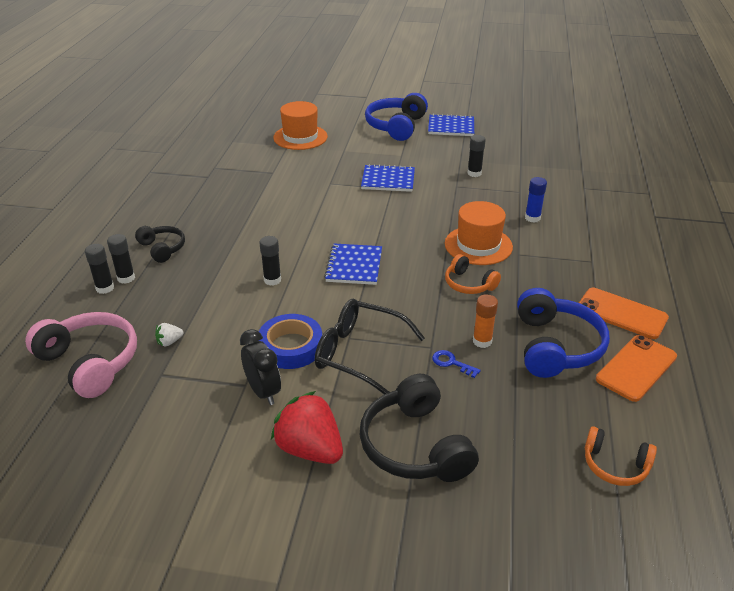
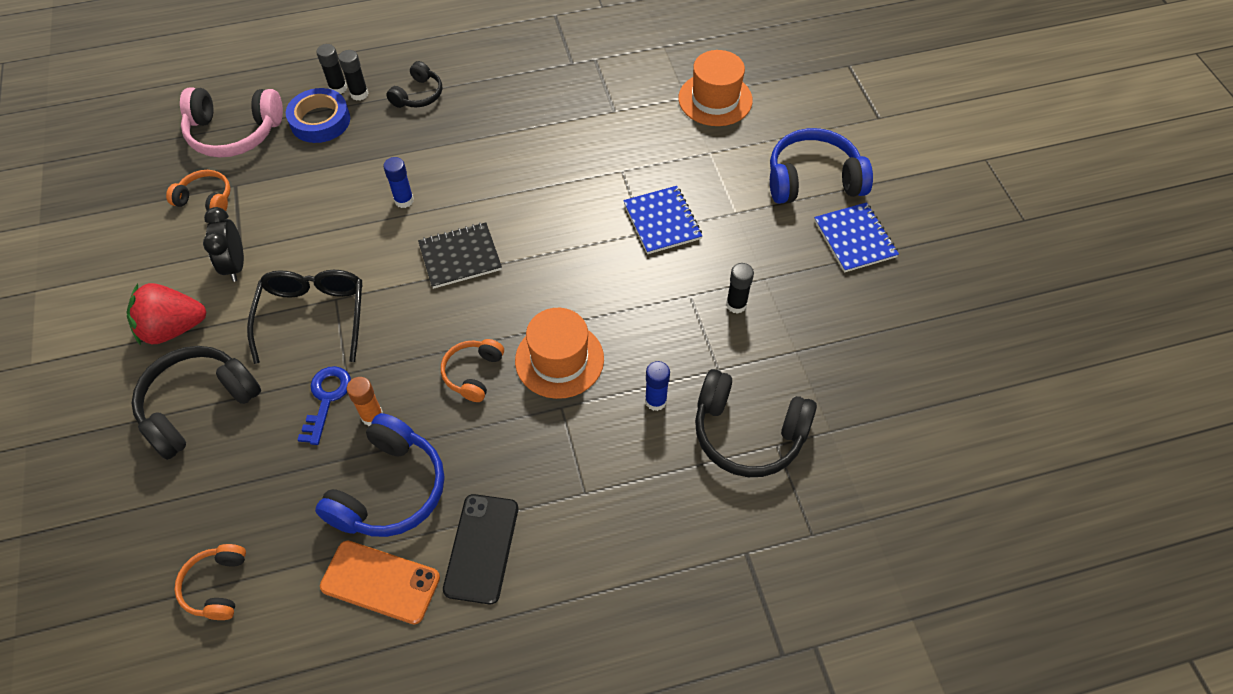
camera: 65 degrees right, 20 degrees up
(90, 362) = (234, 132): pink headphones -> pink headphones turned 75 degrees clockwise
(161, 397) = (206, 199): none -> orange headphones
(169, 342) = (279, 169): white strawberry -> none
(263, 392) = (235, 265): black clock -> black clock turned 135 degrees clockwise
(272, 280) = (404, 200): black glue stick -> blue glue stick
(291, 347) = (304, 259): blue tape -> blue tape (320, 121)
(310, 449) = (173, 328): red strawberry -> red strawberry turned 120 degrees counterclockwise
(354, 266) = (460, 257): blue notebook -> black notebook
(451, 363) = (326, 399): blue key -> blue key, size x1.56
(555, 346) = (389, 490): blue headphones -> blue headphones turned 45 degrees counterclockwise
(572, 194) = (748, 433): none -> black headphones
(621, 313) = (481, 548): orange phone -> black phone

